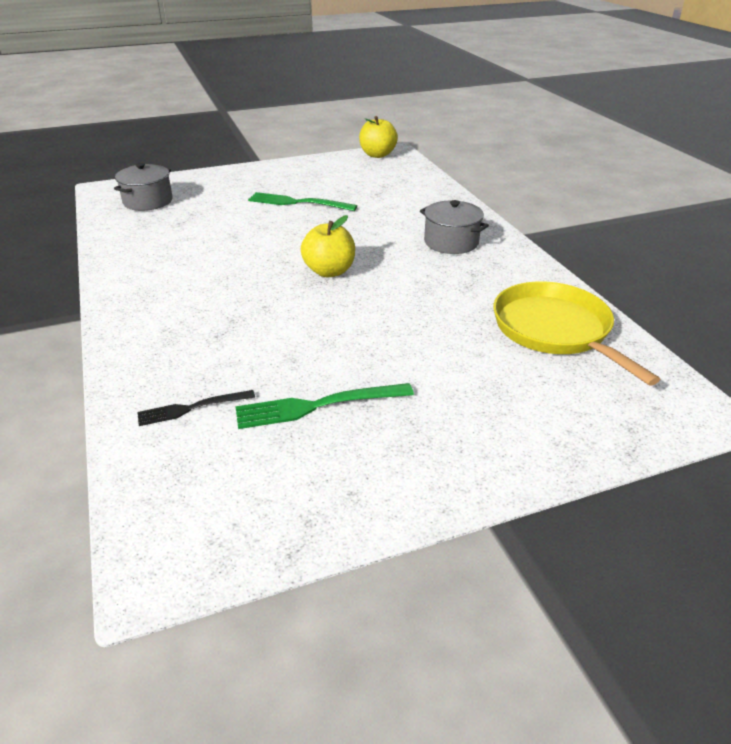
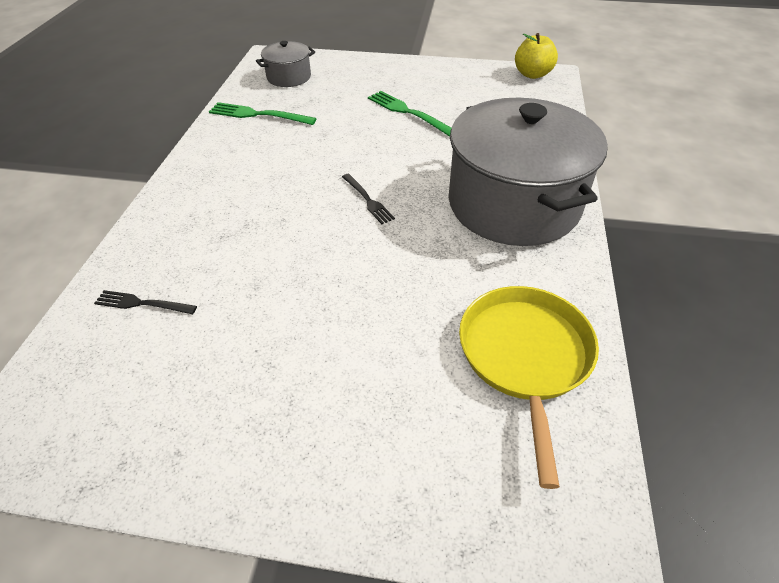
camera: 30 degrees right, 10 degrees up
(316, 406) = (230, 346): green fork -> green fork (257, 115)
(329, 271) = (368, 200): yellow apple -> black fork
(451, 242) = (513, 204): grey pot -> grey pot, size x2.20

